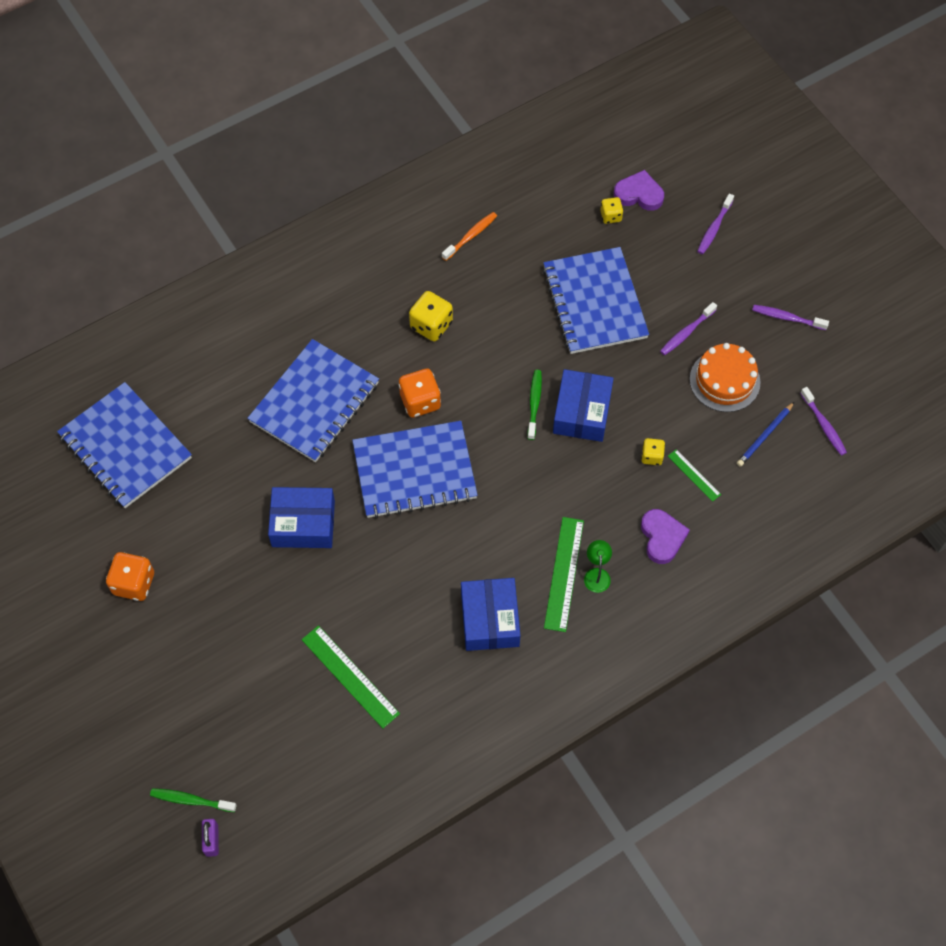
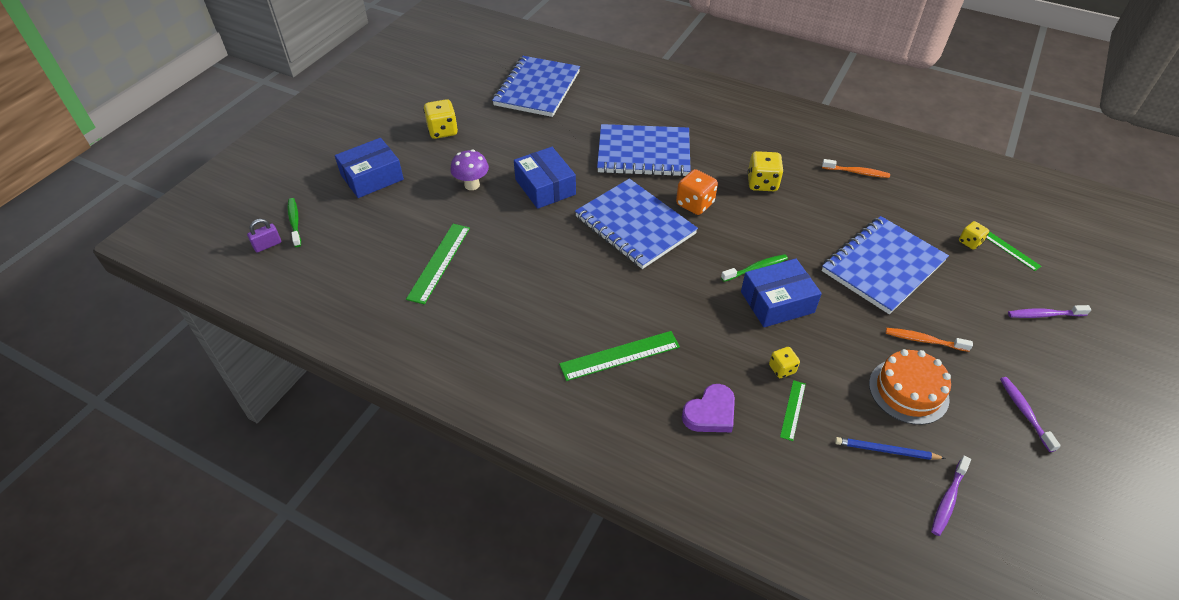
camera: 60 degrees right, 15 degrees down
(134, 583) = (442, 131): orange dice -> yellow dice
(251, 594) = (472, 185): none -> purple mushroom
(490, 619) = (542, 324): blue box -> blue box (372, 177)
(597, 574) = (636, 379): green lamp -> none
(639, 194) = (1011, 251): purple heart -> green ruler
(686, 332) = (923, 340): purple toothbrush -> orange toothbrush

